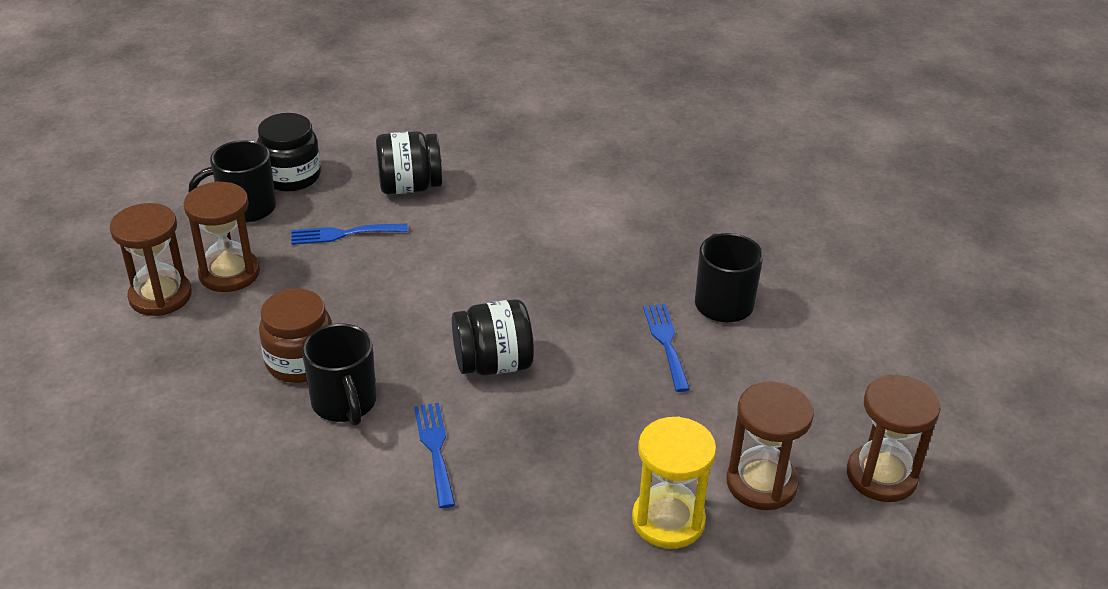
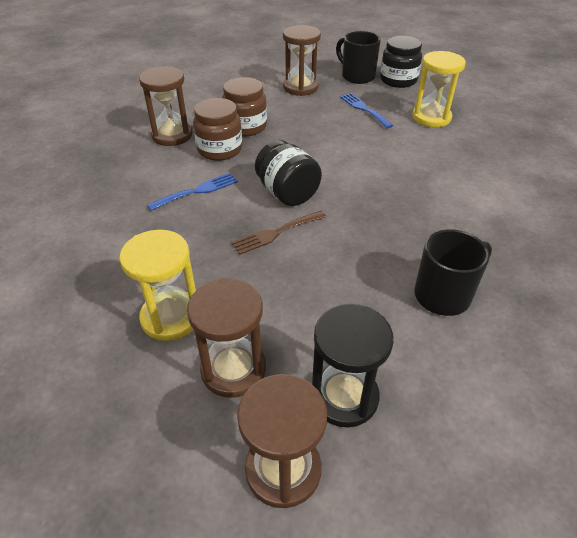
camera: 70 degrees right, 5 degrees up
(160, 296) = (268, 76): brown hourglass -> brown hourglass (172, 135)
(344, 404) = (220, 150): black mug -> brown jar
(410, 187) = (431, 117): black jar -> yellow hourglass
(566, 396) = (276, 233): none -> brown fork
(666, 343) = (367, 271): blue fork -> none
(819, 413) = (344, 396): none -> black hourglass

